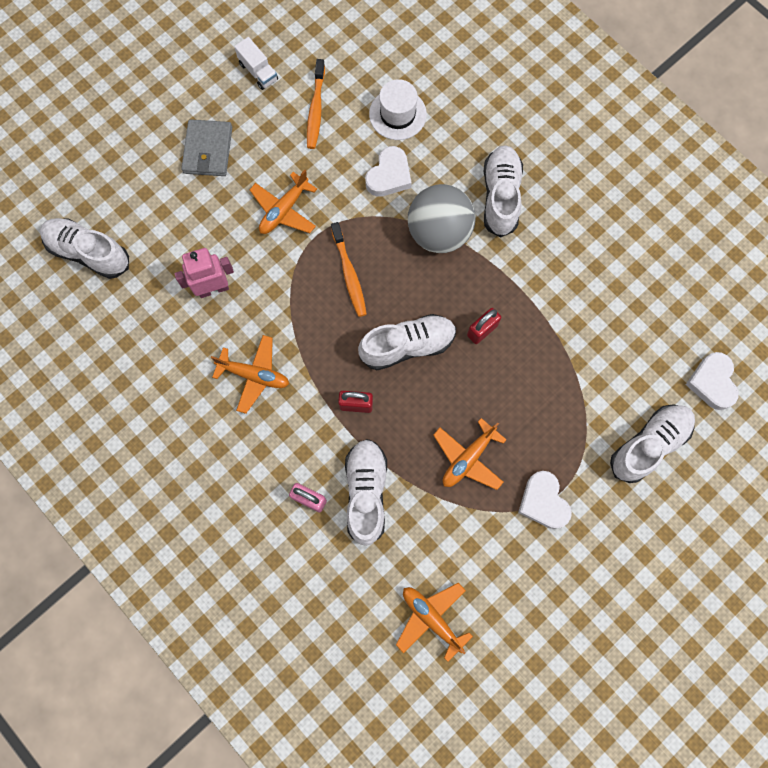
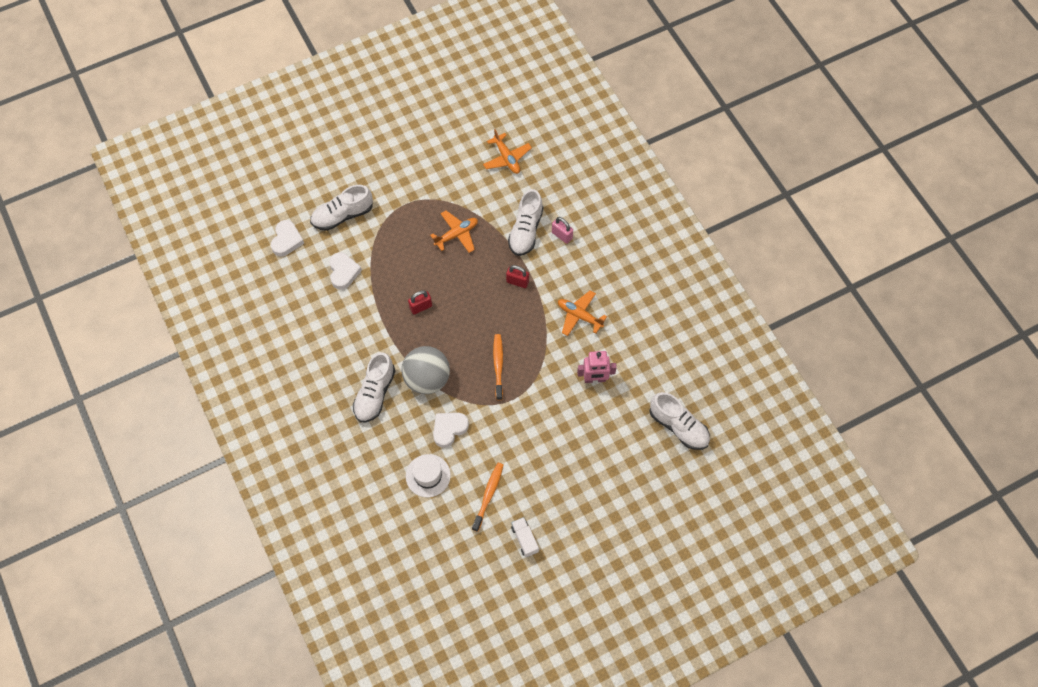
camera: 165 degrees left, 10 degrees down
(208, 150) = (577, 483): grey wallet -> none
(284, 210) = (532, 422): orange plane -> none
(407, 346) = (473, 309): white shoe -> none
(543, 502) = (419, 200): white heart -> white heart (343, 272)

